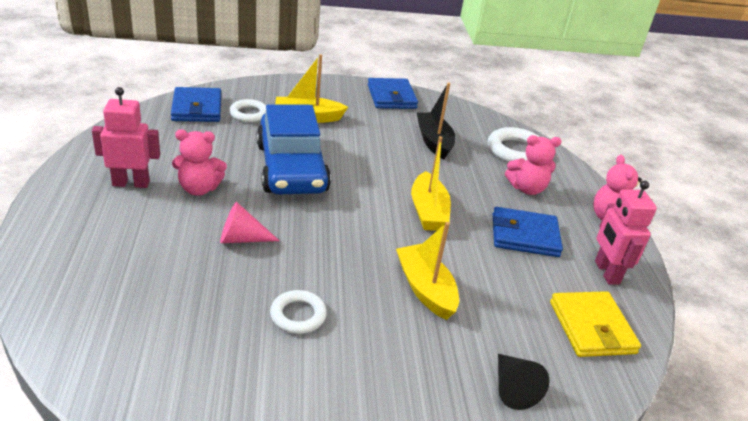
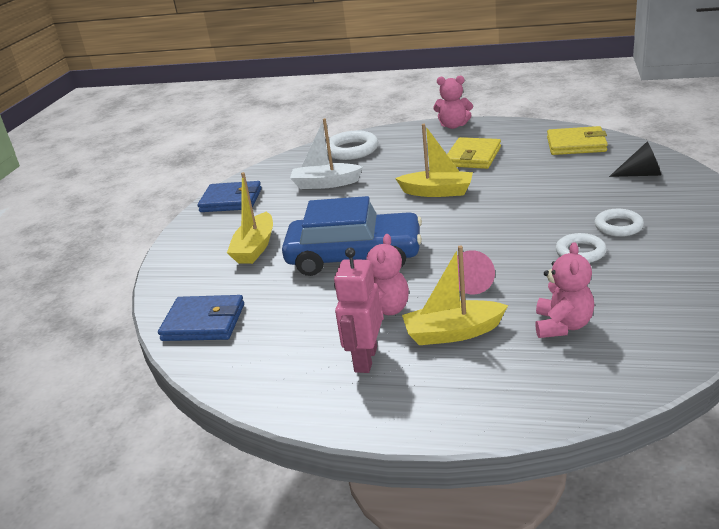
camera: 65 degrees left, 5 degrees down
(248, 114) = (233, 285): white ring -> white ring (618, 226)
(425, 289) = (541, 198): yellow boat -> yellow boat (453, 333)
(434, 142) = (325, 184): black boat -> white boat
(524, 235) = (473, 157): blue wallet -> yellow wallet
(527, 188) = (409, 150): pink teddy bear -> pink teddy bear (562, 325)
(606, 272) = (517, 134): pink robot -> none

